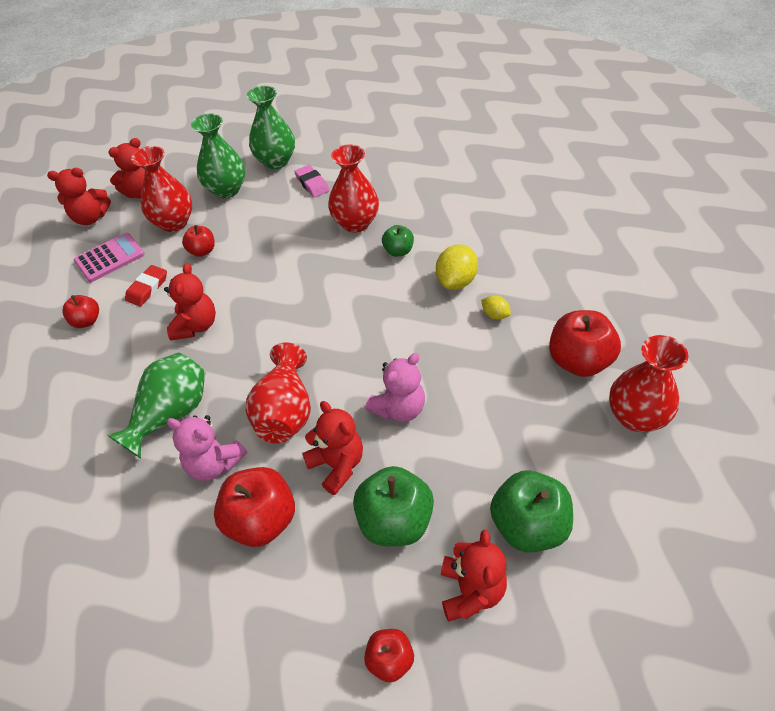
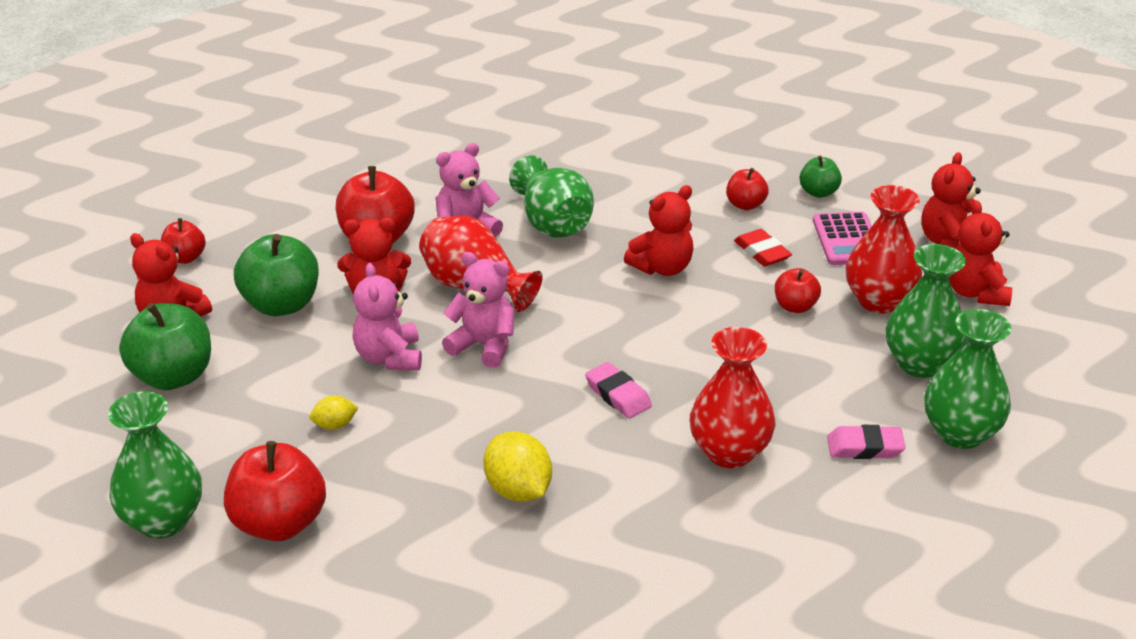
camera: 120 degrees right, 15 degrees down
(196, 326) = (662, 268): red teddy bear -> red teddy bear turned 75 degrees counterclockwise
(344, 283) = (618, 395): none -> pink eraser
(347, 367) = (484, 346): none -> pink teddy bear
(398, 251) = (630, 466): green apple -> green apple (818, 192)
(495, 315) = (425, 494): yellow lemon -> yellow lemon (335, 425)
(635, 416) = (163, 520): red vase -> green vase

